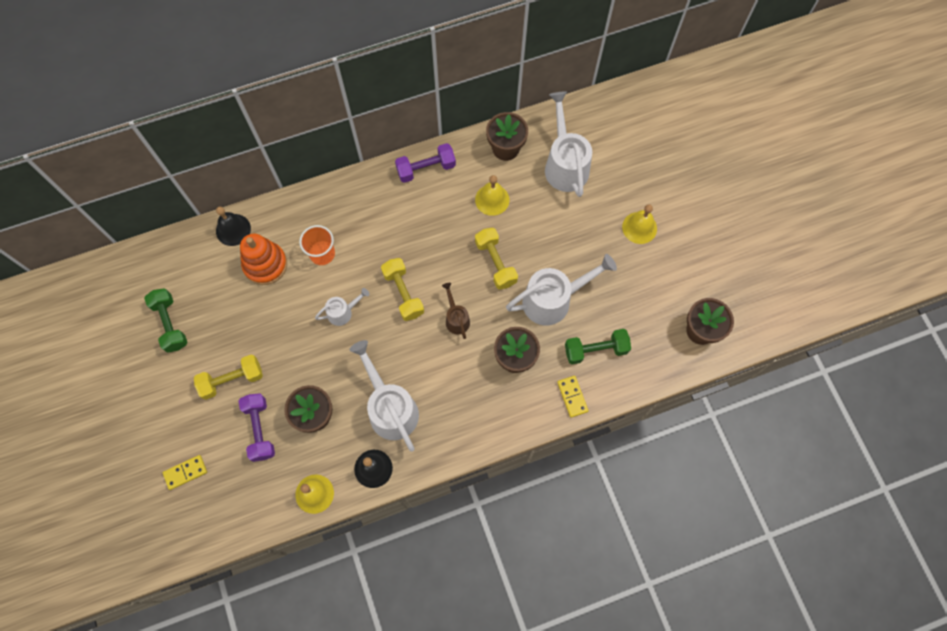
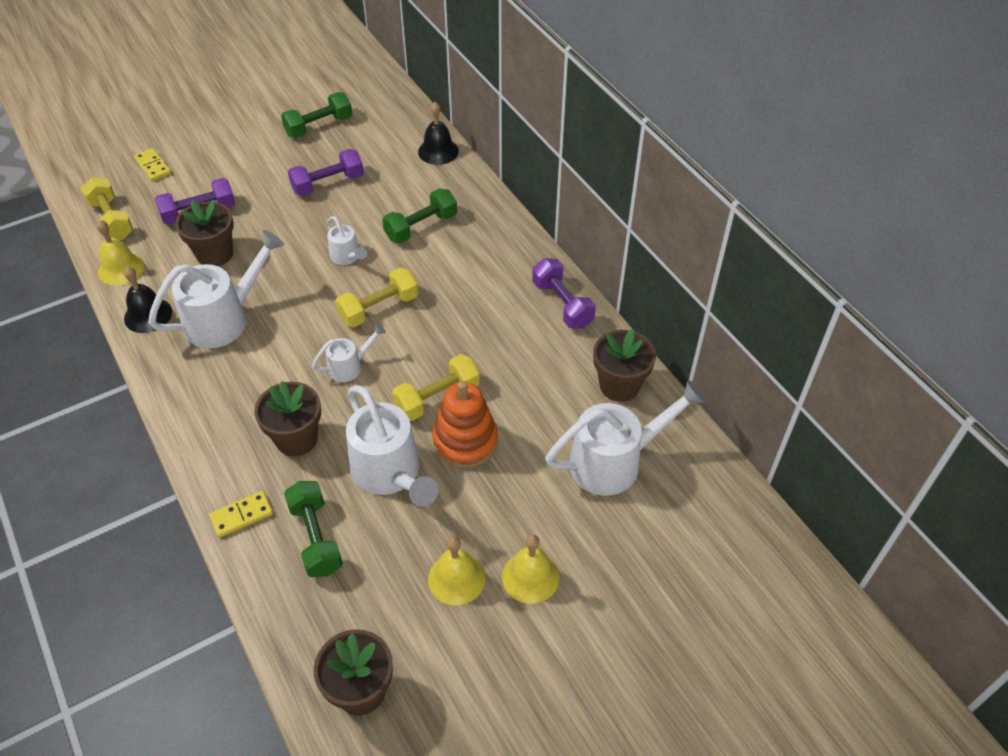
camera: 80 degrees right, 20 degrees down
(232, 380) = (257, 181): yellow dumbbell -> yellow dumbbell (111, 220)
(251, 321) = (328, 184): none -> purple dumbbell
(265, 264) = (399, 183): orange stacking toy -> orange stacking toy (465, 441)
(322, 253) = (421, 227): orange cup -> green dumbbell
(456, 318) = (350, 366): brown watering can -> white watering can
(492, 199) = (534, 381): yellow bell -> yellow bell (456, 578)

